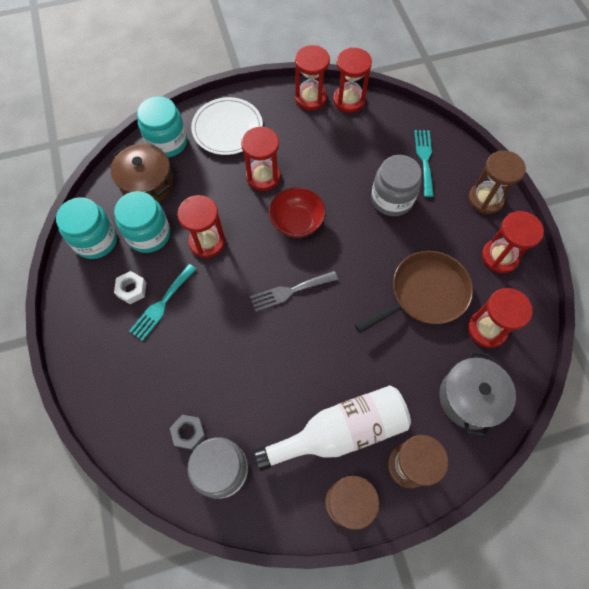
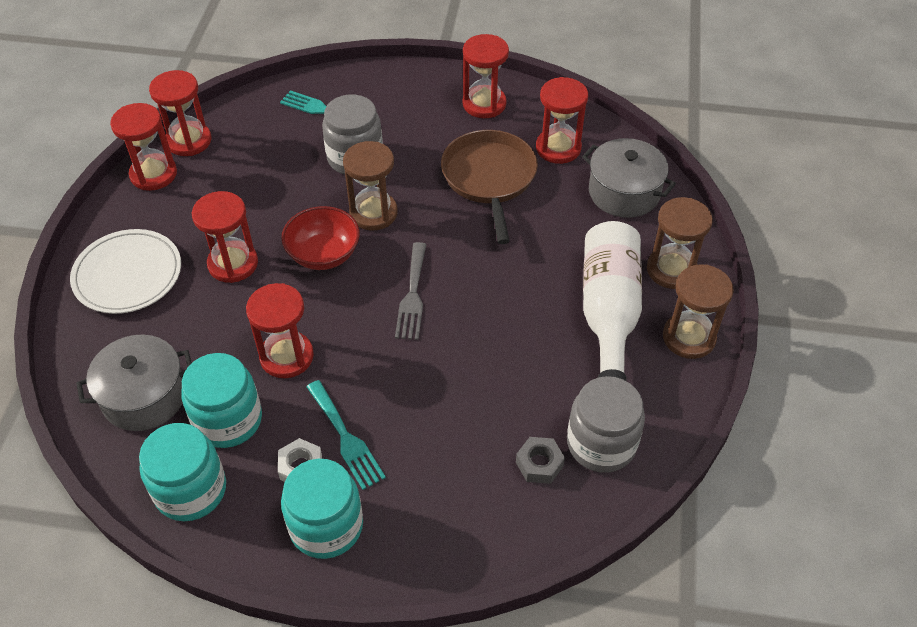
camera: 65 degrees left, 15 degrees down
(147, 184) = (144, 396): brown pot -> grey pot
(167, 142) = (93, 350): turquoise jar -> turquoise jar (326, 526)
(485, 199) = (410, 85): brown hourglass -> brown hourglass (373, 213)

